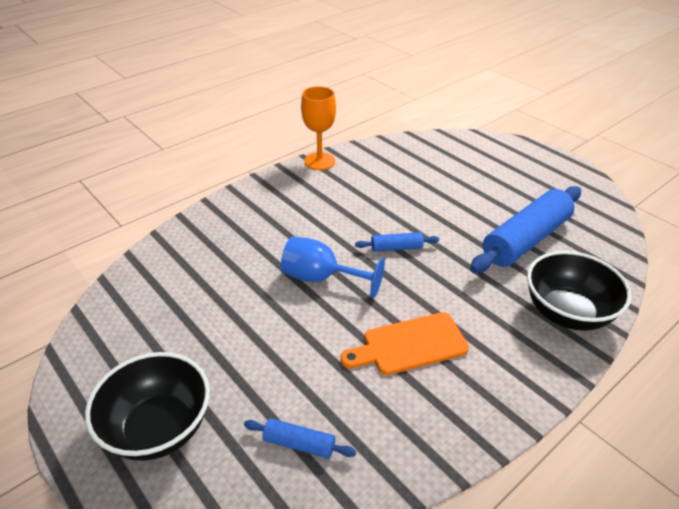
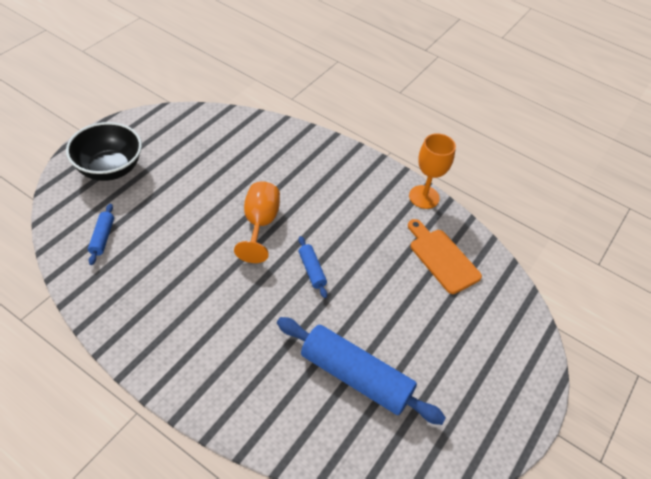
camera: 70 degrees right, 10 degrees up
(321, 278) = (259, 224): blue goblet -> orange goblet
(409, 345) = (197, 290): orange cutting board -> orange cutting board (442, 258)
(567, 313) = (255, 409): black bowl -> none

